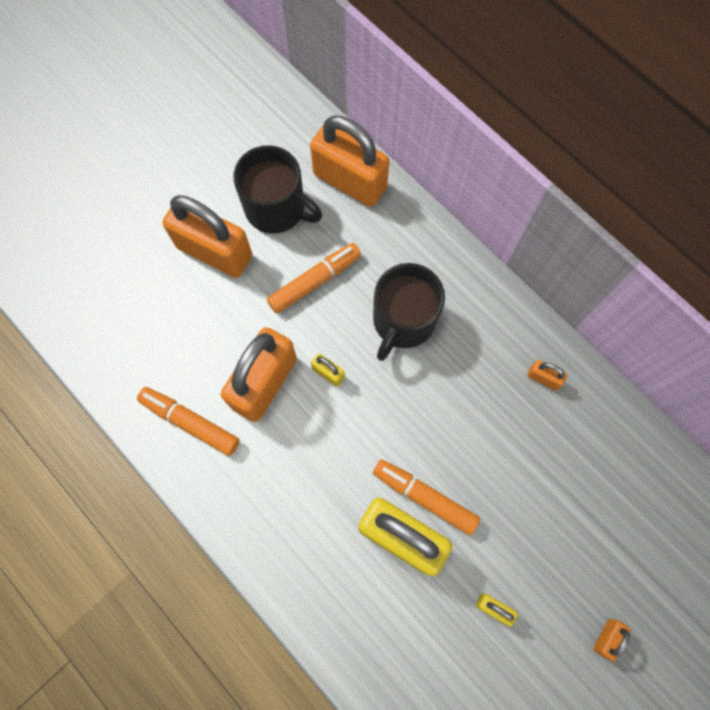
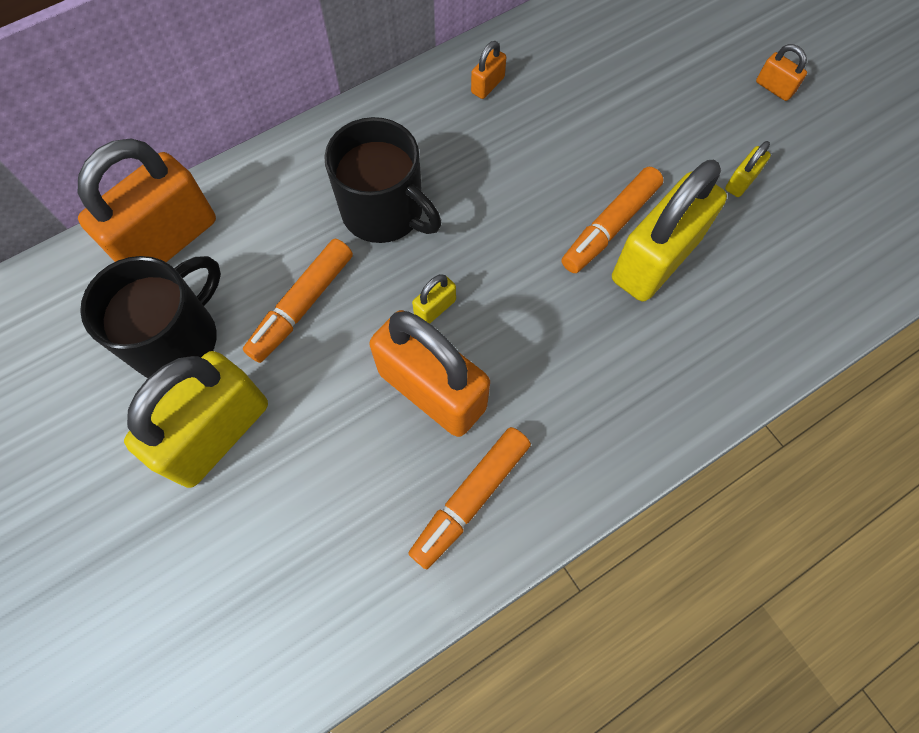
camera: 80 degrees left, 5 degrees down
(214, 252) = (217, 433): orange padlock -> yellow padlock
(315, 281) = (302, 305): orange marker -> orange marker turned 120 degrees counterclockwise

